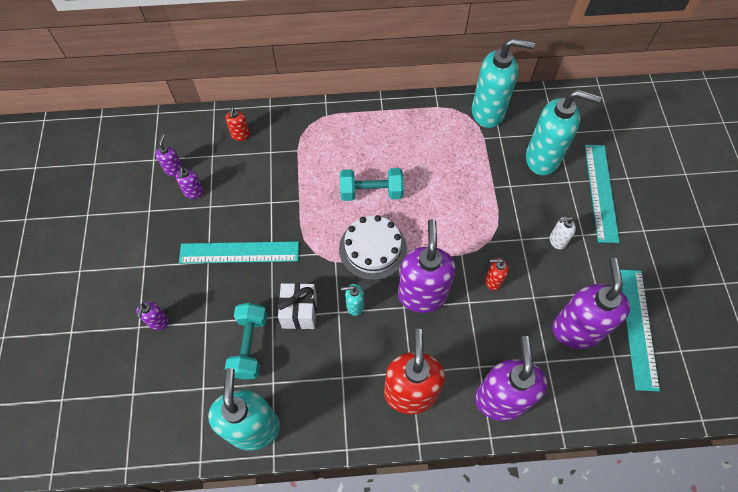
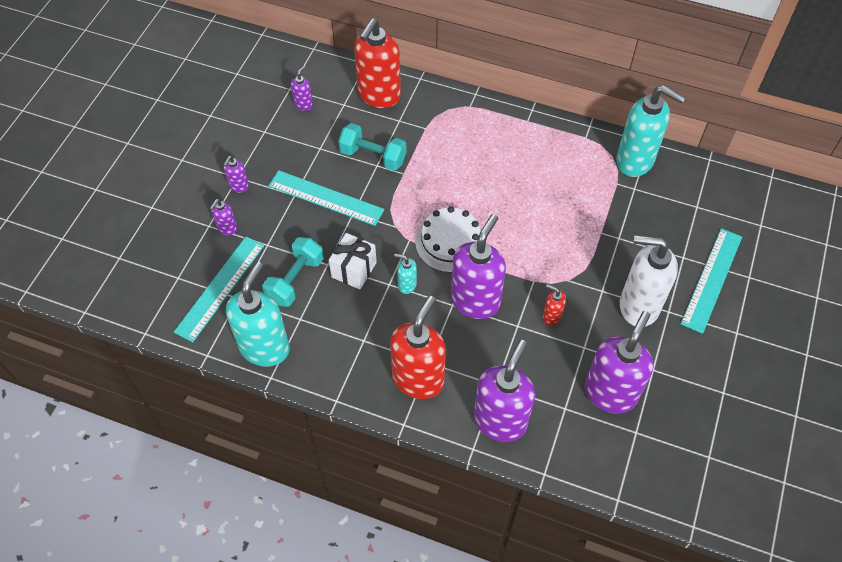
camera: 25 degrees right, 5 degrees down
(194, 192) = (311, 131): purple soap dispenser -> purple soap dispenser (239, 186)
(240, 135) = (379, 96): red soap dispenser -> red soap dispenser, size x2.24
(371, 192) = (476, 192): turquoise dumbbell -> turquoise dumbbell (373, 156)
(543, 158) = (668, 225): turquoise soap dispenser -> none
(557, 241) = (638, 306): white soap dispenser -> white soap dispenser, size x2.24
(638, 328) = (675, 418): turquoise ruler -> turquoise ruler (220, 288)

